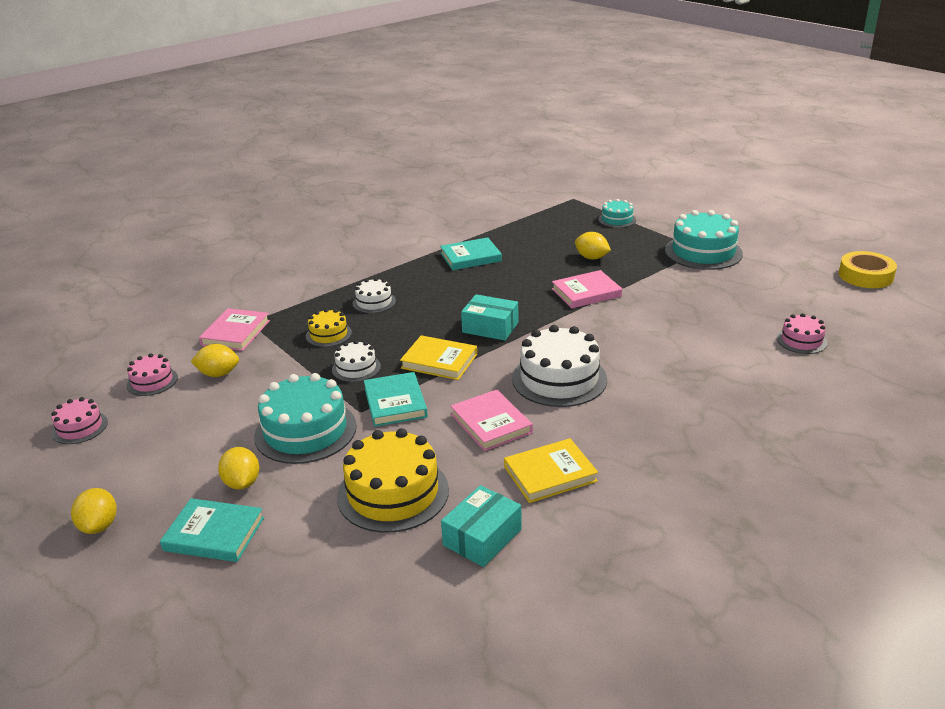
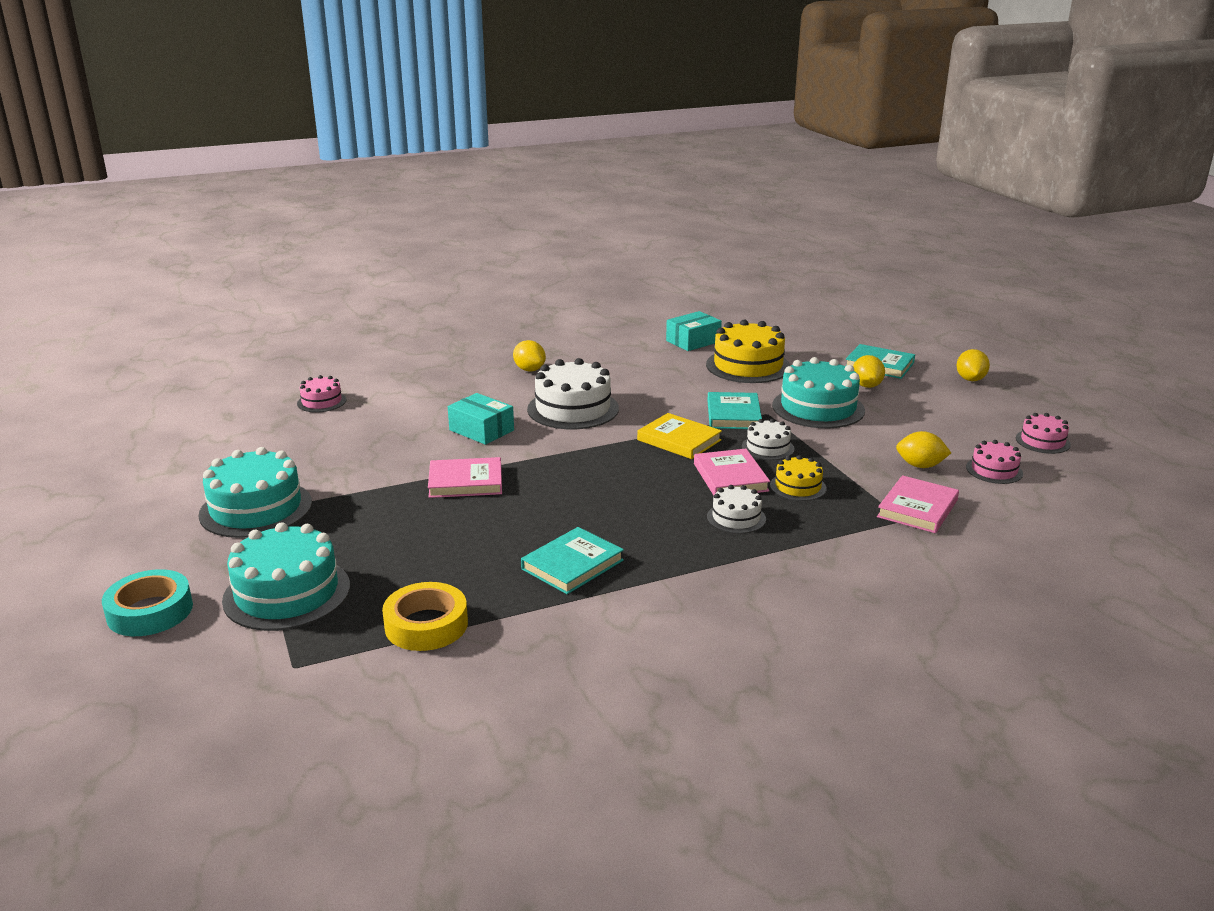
camera: 165 degrees left, 5 degrees down
(470, 257) = (572, 564): turquoise book -> turquoise book turned 45 degrees counterclockwise
(490, 327) = (607, 463): turquoise box -> turquoise box (481, 430)
(491, 423) = (654, 390): pink book -> pink book (730, 477)
(550, 474) = (628, 359): yellow book -> none
(591, 258) = (406, 529): yellow lemon -> yellow lemon (529, 370)
(617, 220) = (287, 593): turquoise cake -> turquoise cake, size x1.88
(673, 203) = (150, 611): none -> turquoise tape
(865, 276) = (141, 445): yellow tape -> yellow tape (426, 625)

